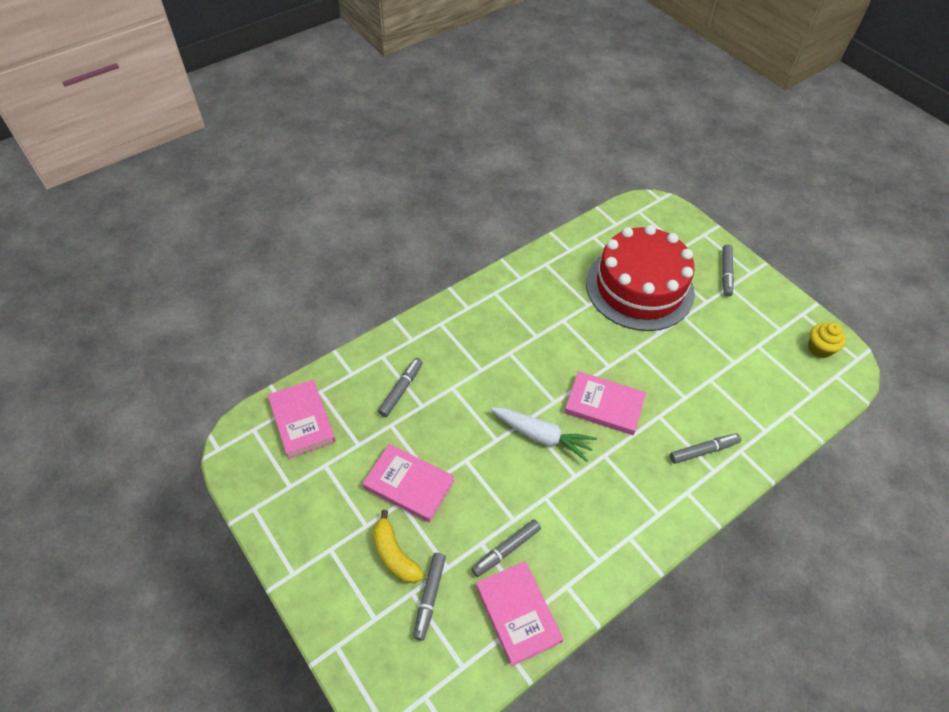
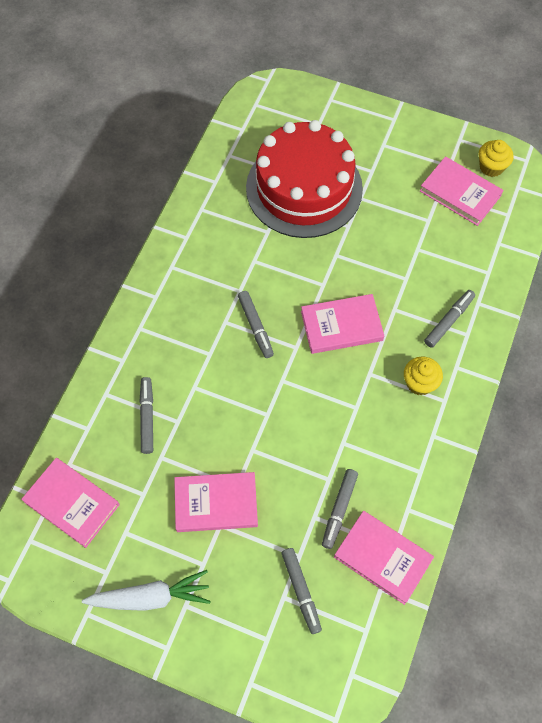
camera: 30 degrees left, 10 degrees up
(394, 554) = (246, 574): yellow banana -> none
(542, 436) = (305, 387): white carrot -> white carrot (151, 597)
(644, 487) = (419, 383): none -> yellow cupcake
(726, 273) = (373, 132): grey marker -> grey marker (255, 327)
(777, 355) = (460, 193): none -> pink book

